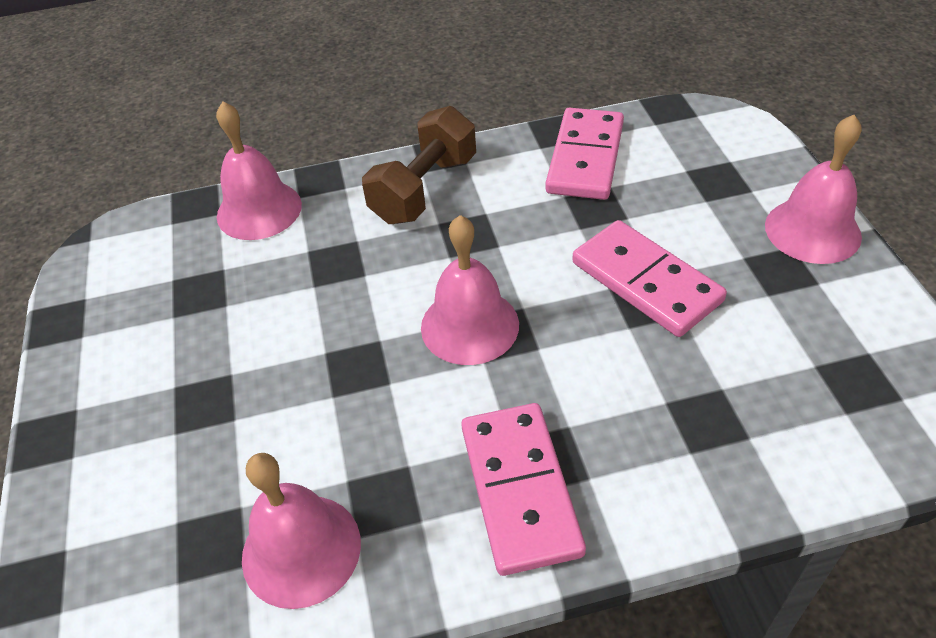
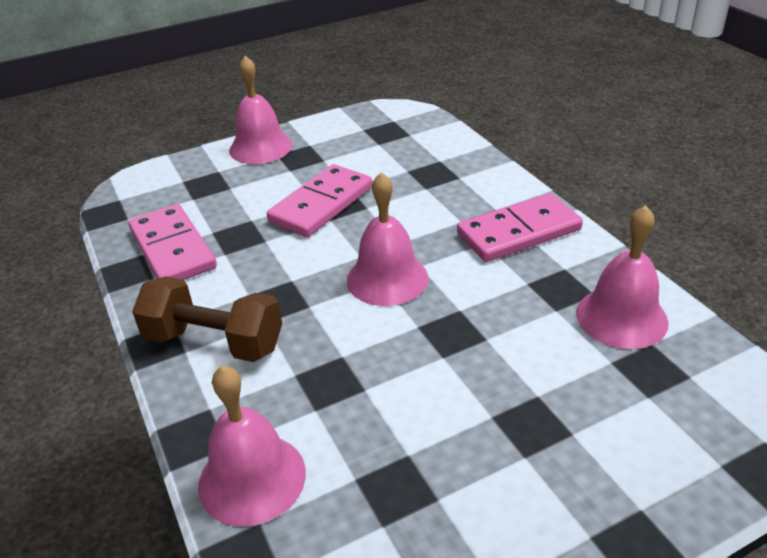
camera: 105 degrees left, 10 degrees down
(585, 158) = (172, 249): pink domino -> pink domino turned 60 degrees clockwise

